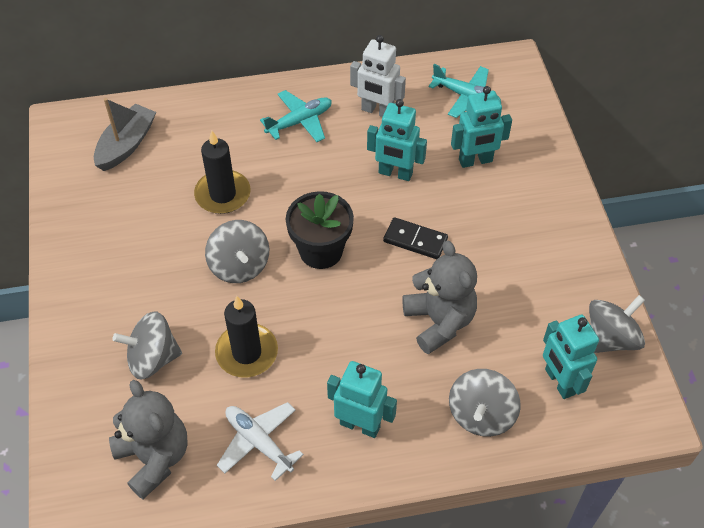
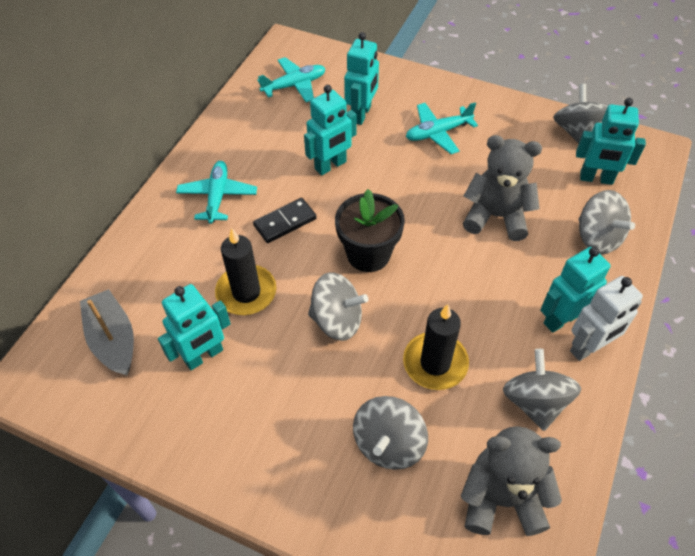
camera: 55 degrees left, 0 degrees up
(149, 203) = (204, 356): none -> turquoise robot
(259, 442) = (535, 402): white plane -> grey spinning top
(377, 111) = (256, 142): white robot -> white robot (588, 348)
(415, 240) = (407, 189): black domino -> black domino (285, 222)
(504, 228) = (438, 133): none -> turquoise plane

